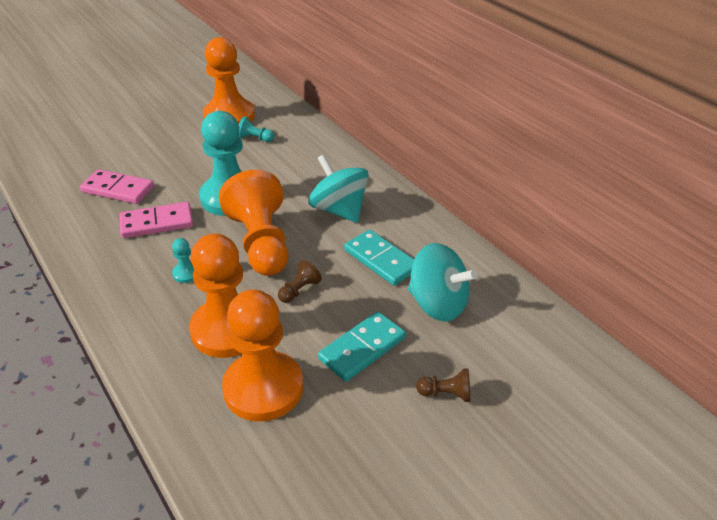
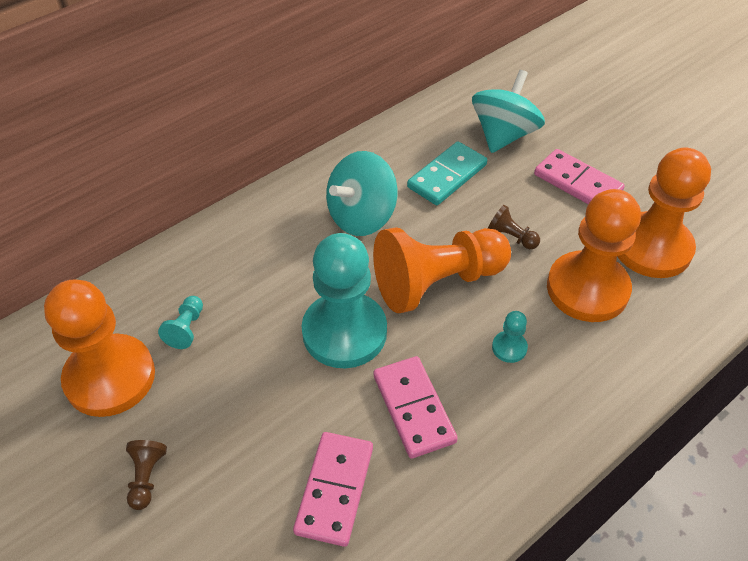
camera: 95 degrees left, 10 degrees up
(362, 348) = (577, 183): turquoise domino -> pink domino
(446, 394) = (609, 130): brown pawn -> brown pawn (146, 477)

